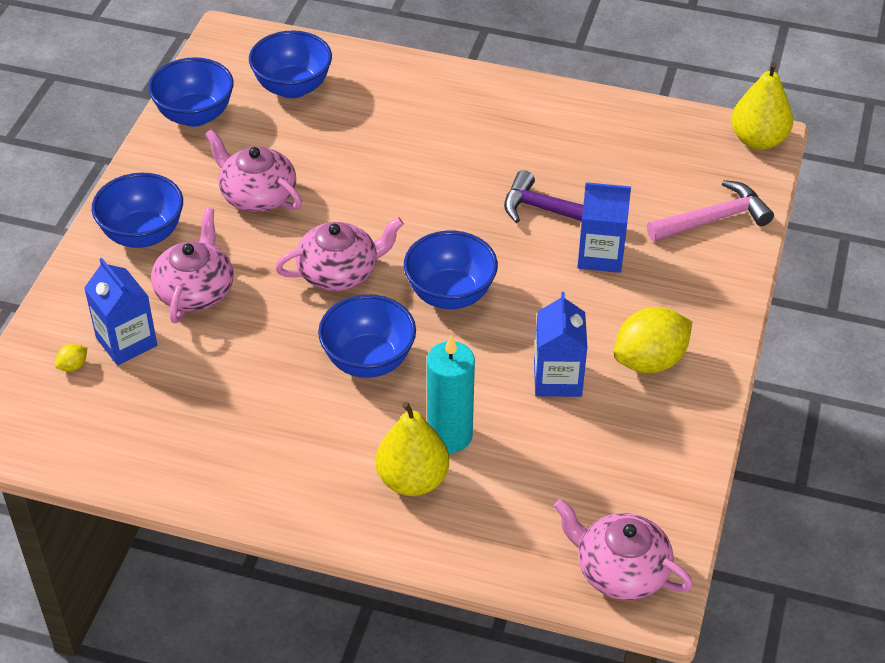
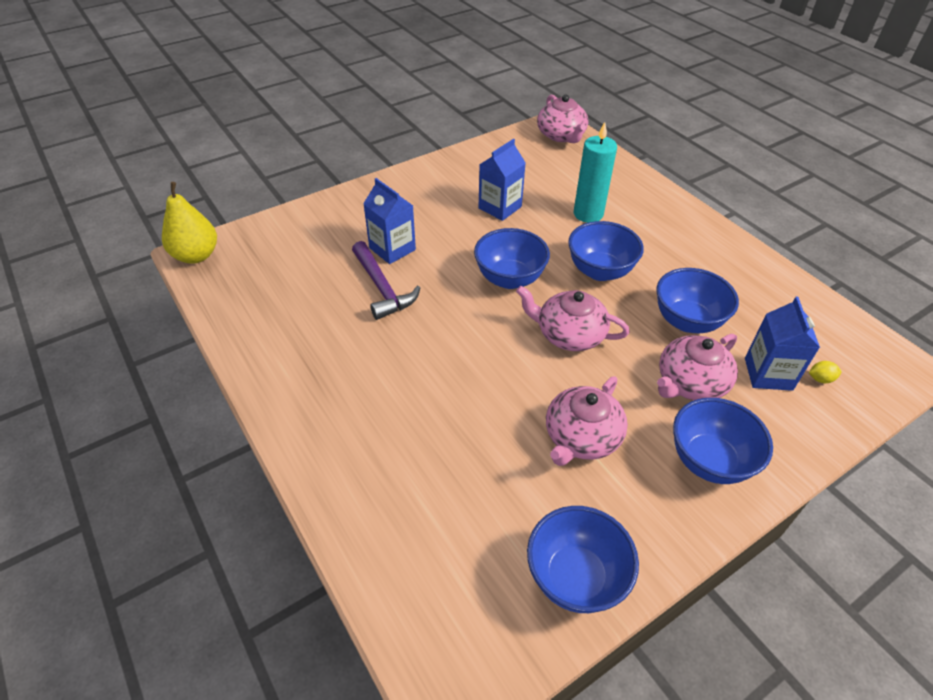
camera: 140 degrees left, 0 degrees up
(257, 195) = (581, 437): pink teapot -> pink teapot turned 45 degrees clockwise
(292, 87) = (449, 543): blue bowl -> blue bowl (687, 321)
(412, 480) = (627, 207): yellow pear -> none
(649, 361) = (441, 190): yellow lemon -> none
(714, 219) = (300, 230): pink hammer -> none

